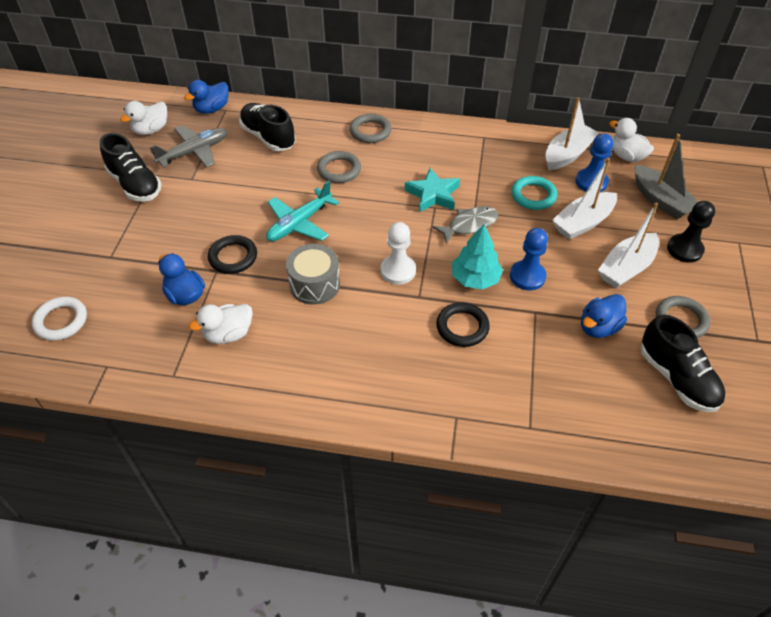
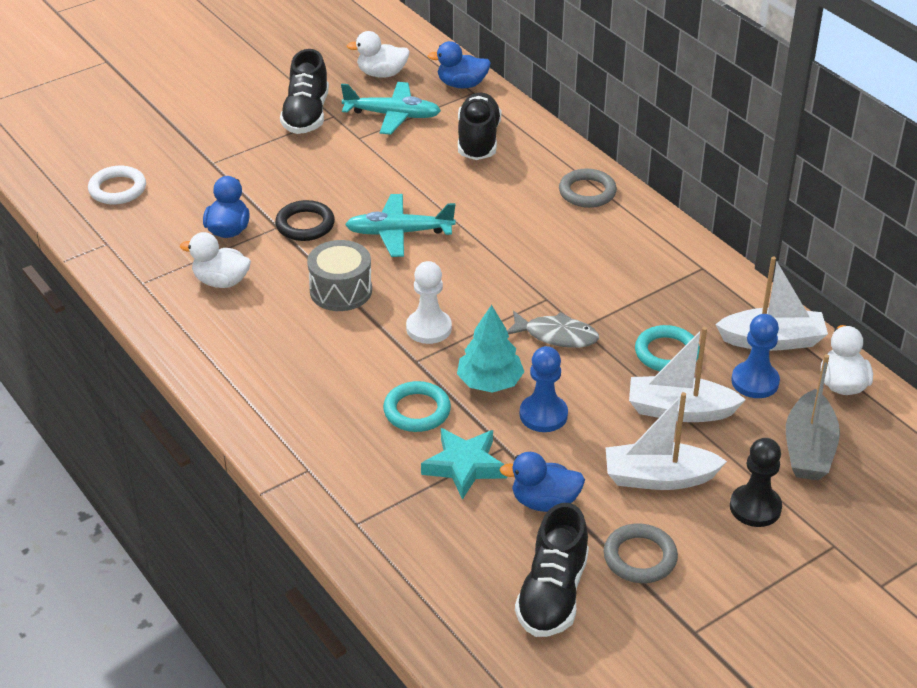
camera: 45 degrees right, 10 degrees down
(194, 152) = (393, 115): grey plane -> turquoise plane
(339, 170) = (503, 209): grey ring -> none
(433, 194) = (562, 287): turquoise star -> turquoise star (464, 466)
(462, 327) = (417, 411): black ring -> turquoise ring

